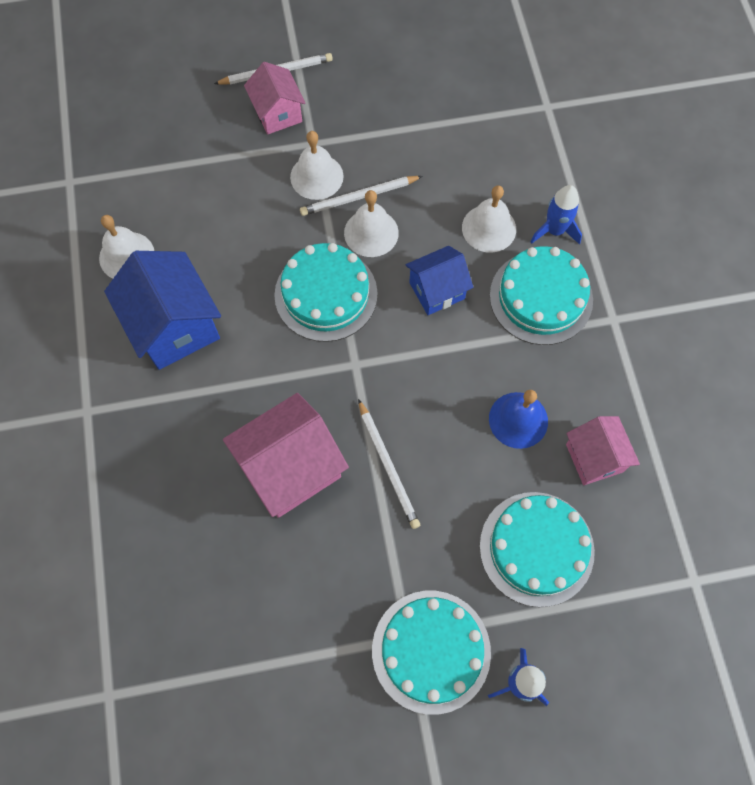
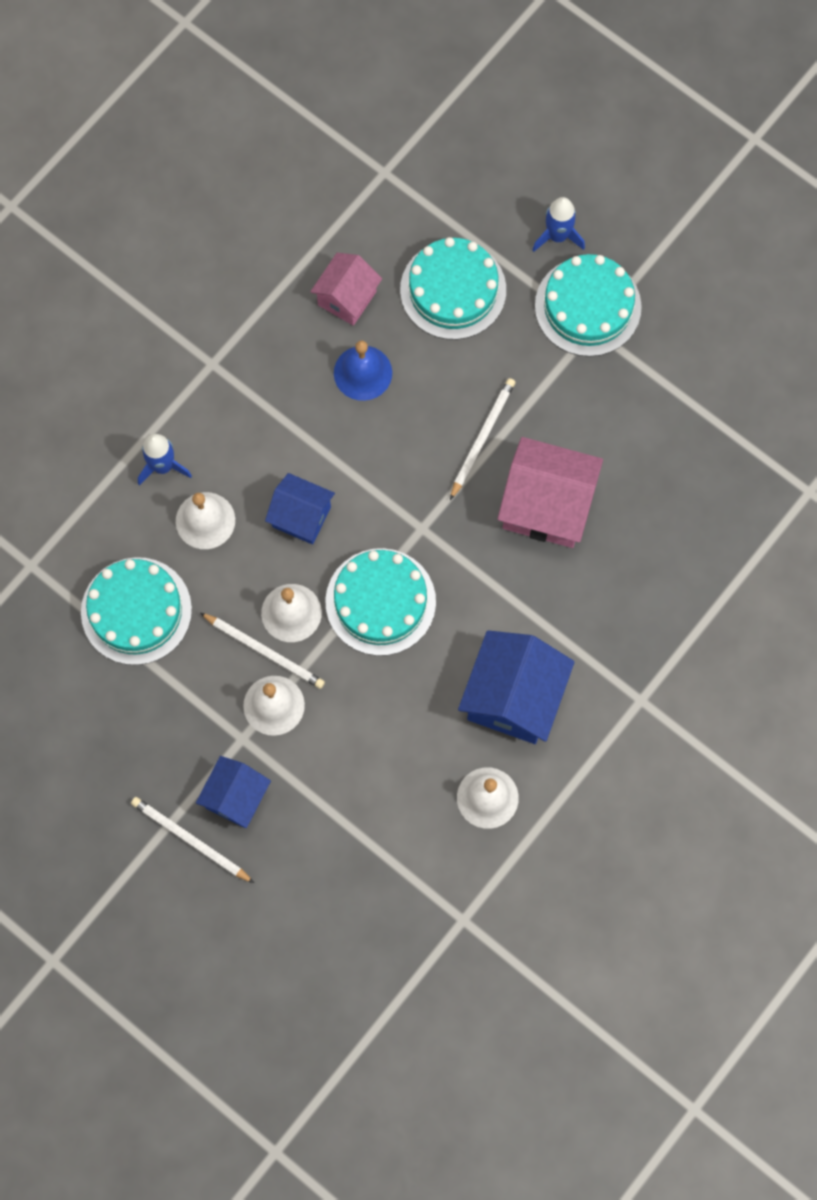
camera: 130 degrees left, 5 degrees up
(277, 113) = (236, 797): pink house -> blue house
(541, 297) = (238, 432): turquoise cake -> turquoise cake (136, 611)

